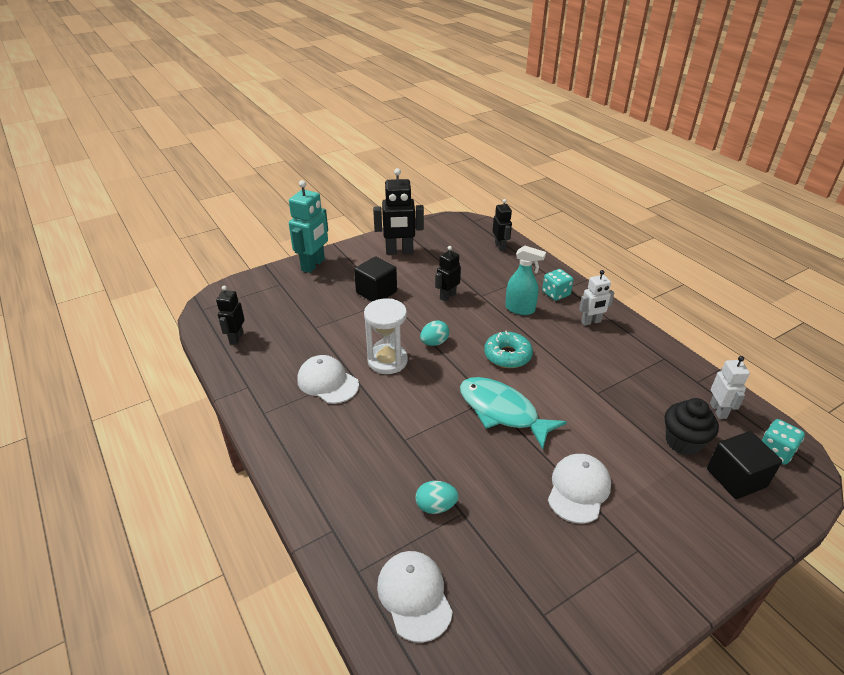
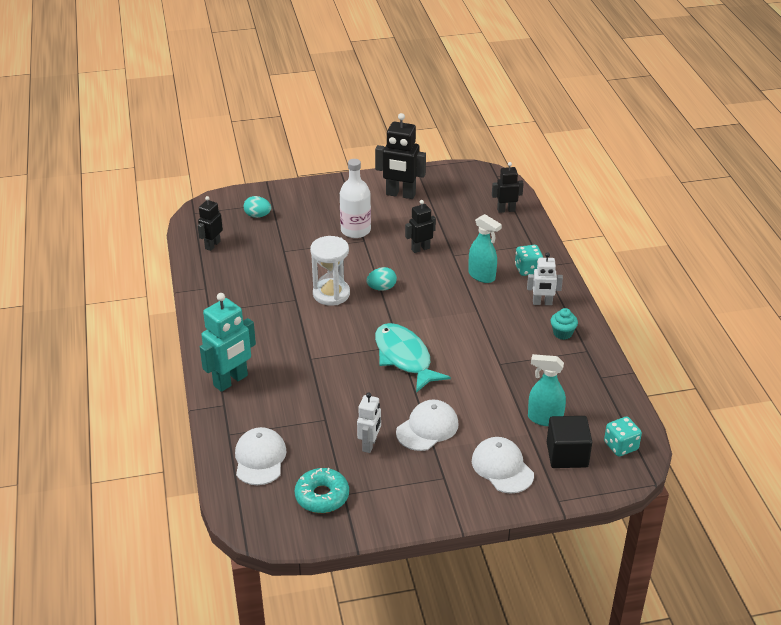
camera: 20 degrees right, 0 degrees up
(313, 265) = (311, 191): turquoise robot -> turquoise robot (231, 381)
(328, 382) = (271, 299): white cap -> white cap (502, 467)
(376, 292) = (355, 230): black cube -> white bottle
(436, 506) = (307, 410): turquoise egg -> turquoise egg (257, 215)
(500, 247) = (506, 210): black robot -> black robot turned 105 degrees counterclockwise
(507, 355) = (440, 314): turquoise donut -> turquoise donut (322, 496)
(630, 347) = (562, 333): none -> turquoise cupcake
(683, 442) = (544, 418): black cupcake -> turquoise spray bottle
(718, 410) = (599, 404): white robot -> white robot (369, 445)

